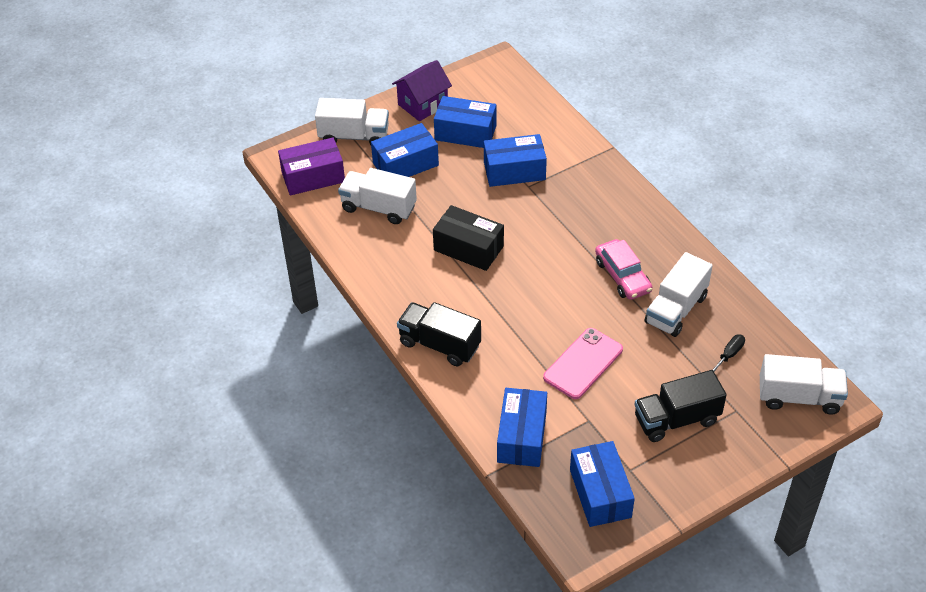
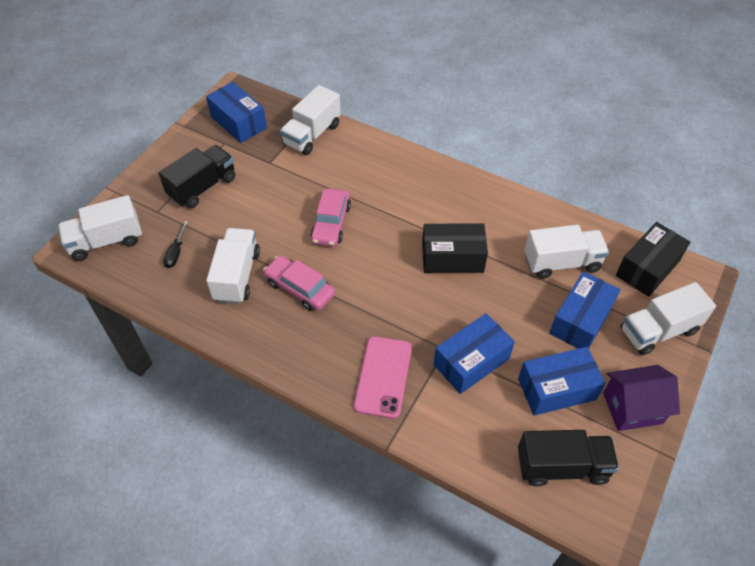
camera: 150 degrees right, 5 degrees up
(313, 177) = (647, 268): purple box -> black box
(423, 104) = (632, 408): purple house -> purple house turned 60 degrees clockwise
(439, 344) = (414, 171): black truck -> black truck (562, 466)
(521, 437) = (312, 134): blue box -> white truck
(560, 324) = (331, 223): none -> pink car
(583, 363) = (295, 199): pink phone -> pink phone (383, 377)

